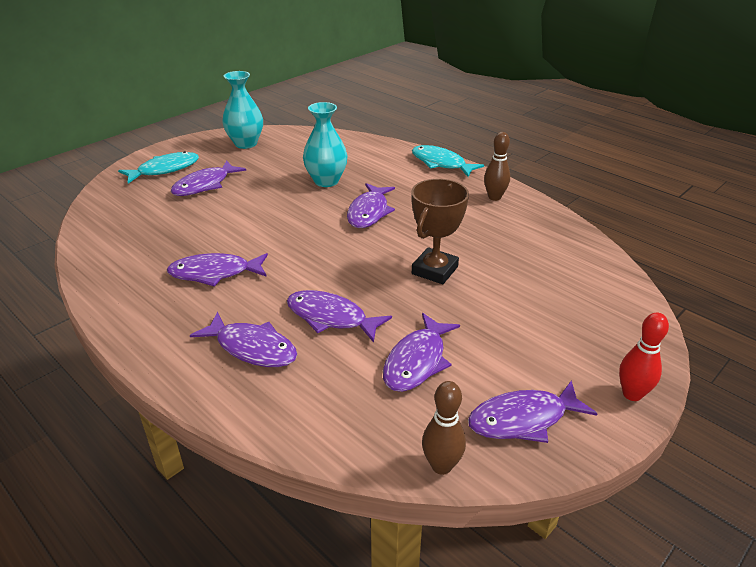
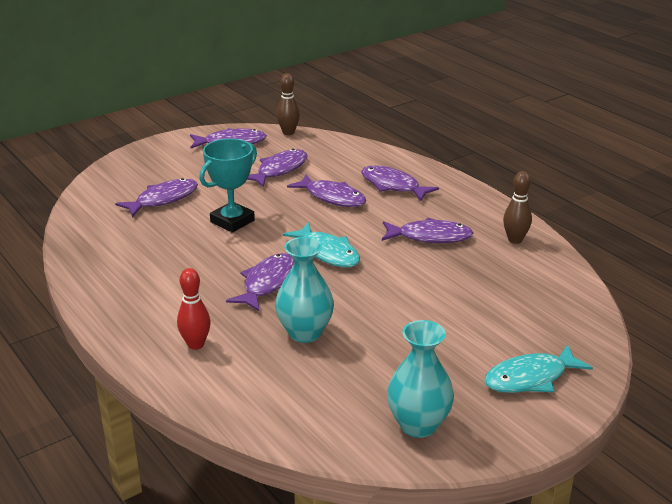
camera: 170 degrees left, 5 degrees down
(204, 185) = (465, 343): purple fish -> purple fish (163, 199)
(434, 270) = (232, 221): brown trophy -> turquoise trophy
(441, 163) = (138, 347): turquoise fish -> turquoise fish (327, 253)
(494, 197) = (114, 287): brown bowling pin -> brown bowling pin (515, 240)
(632, 394) = (157, 146): red bowling pin -> red bowling pin (195, 344)

